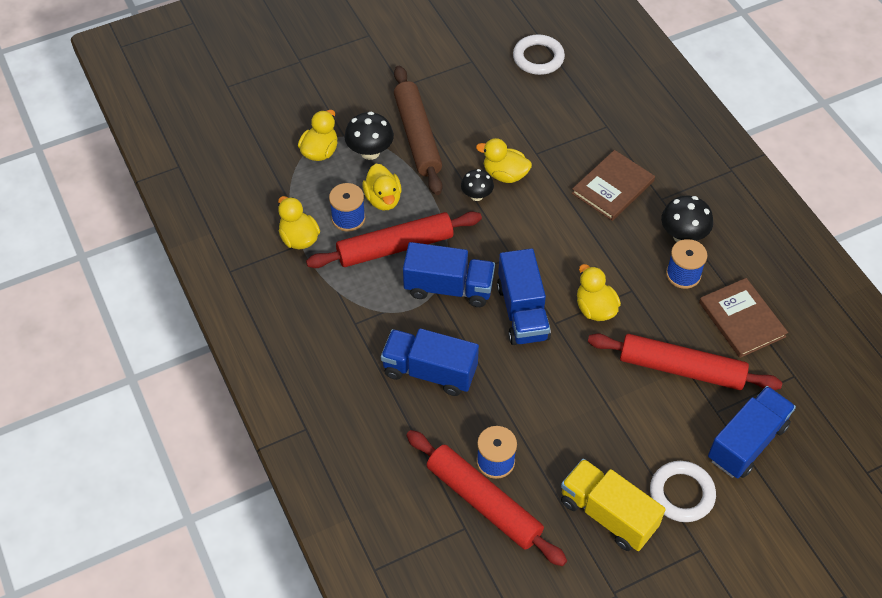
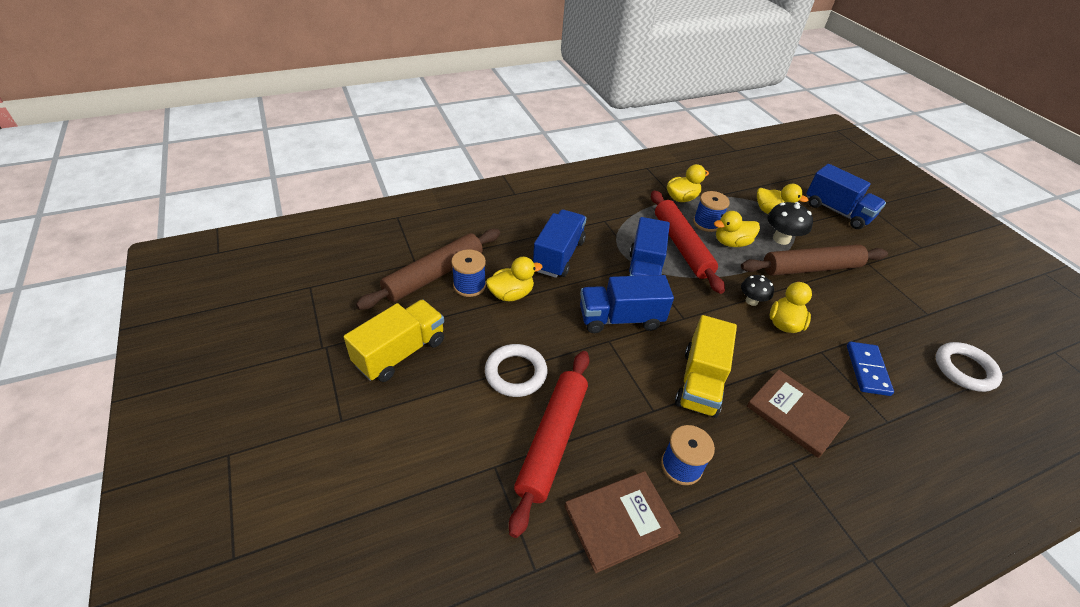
camera: 90 degrees right, 10 degrees down
(483, 502) = (434, 275): red rolling pin -> brown rolling pin
(552, 125) = (867, 370): none -> blue domino
(592, 252) = (700, 382): none -> yellow truck
(595, 308) = (627, 374): yellow duck -> yellow duck (511, 294)
(681, 493) = (405, 415): white ring -> white ring (516, 373)
(683, 236) = (739, 476): black mushroom -> none
(747, 442) = (451, 490): blue truck -> blue truck (837, 211)

